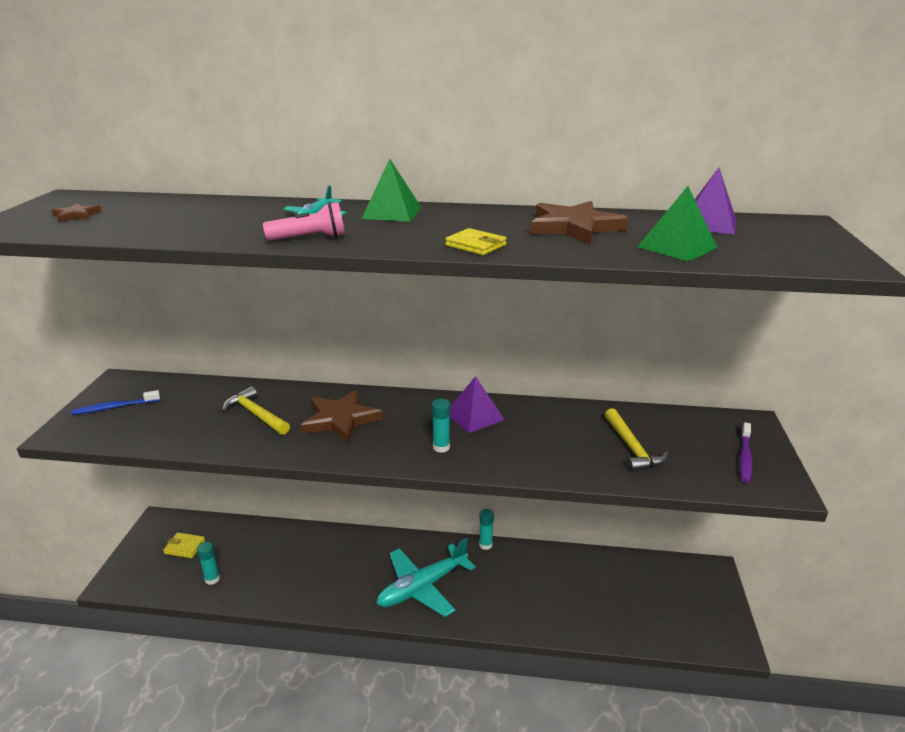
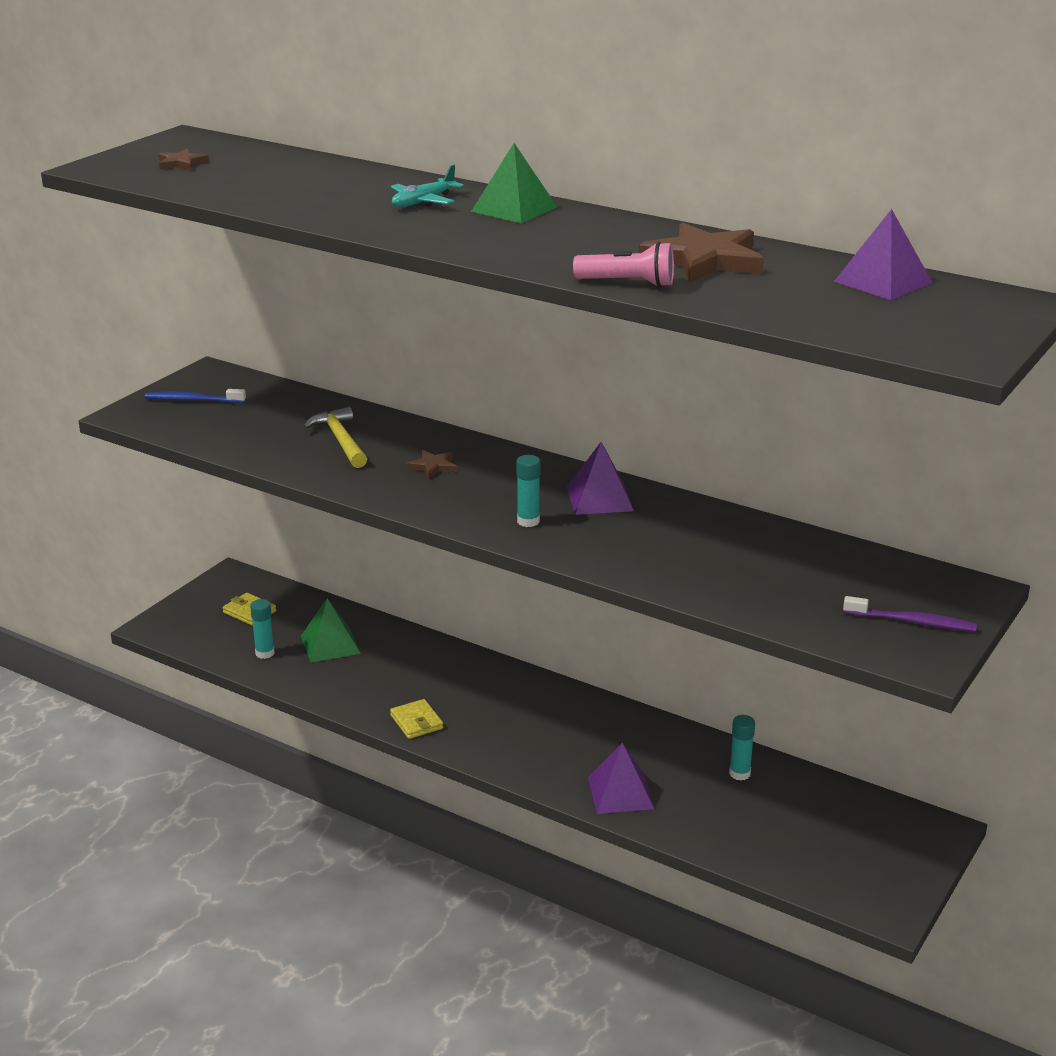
camera: 25 degrees right, 0 degrees up
(310, 238) = (390, 227): pink flashlight -> pink flashlight (628, 283)
(340, 419) = (433, 466): brown star -> brown star, size x0.48
(422, 587) = (511, 732): turquoise plane -> none
(476, 245) = (557, 263): yellow wallet -> yellow wallet (416, 722)
(485, 544) = (628, 710): turquoise glue stick -> turquoise glue stick (739, 773)
(521, 612) = (620, 793): none -> purple pyramid
(632, 448) = (769, 577): yellow hammer -> none
(677, 247) = (788, 303): green pyramid -> green pyramid (330, 644)
(745, 457) = (912, 622): purple toothbrush -> purple toothbrush turned 120 degrees counterclockwise

